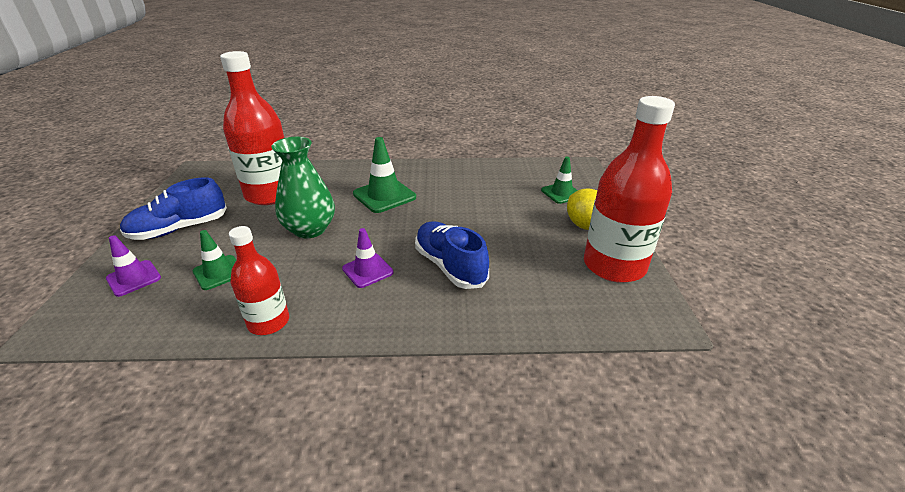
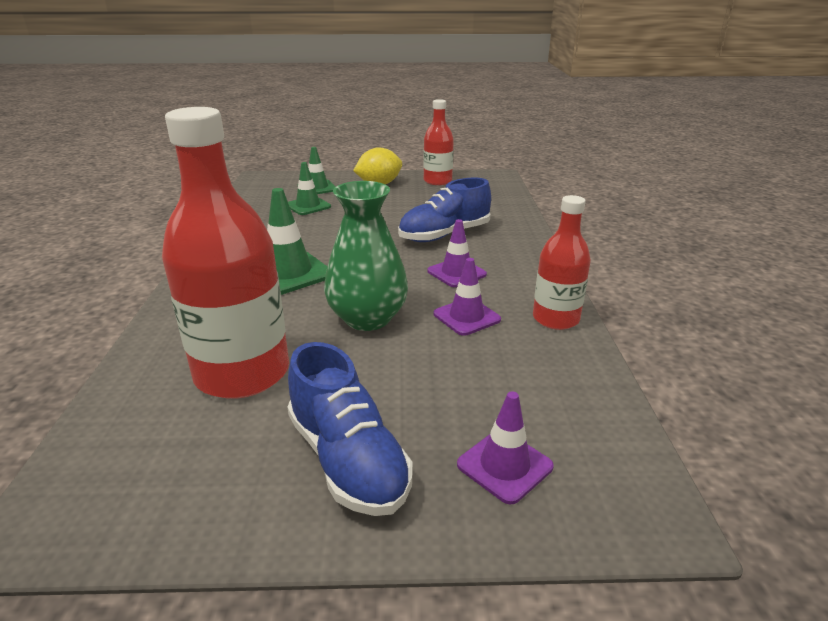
camera: 90 degrees left, 5 degrees down
(218, 272) = (475, 376): green traffic cone -> green traffic cone (308, 206)
(293, 272) = (466, 317): none -> purple traffic cone
(614, 265) = (437, 181): red bottle -> red bottle, size x0.57

